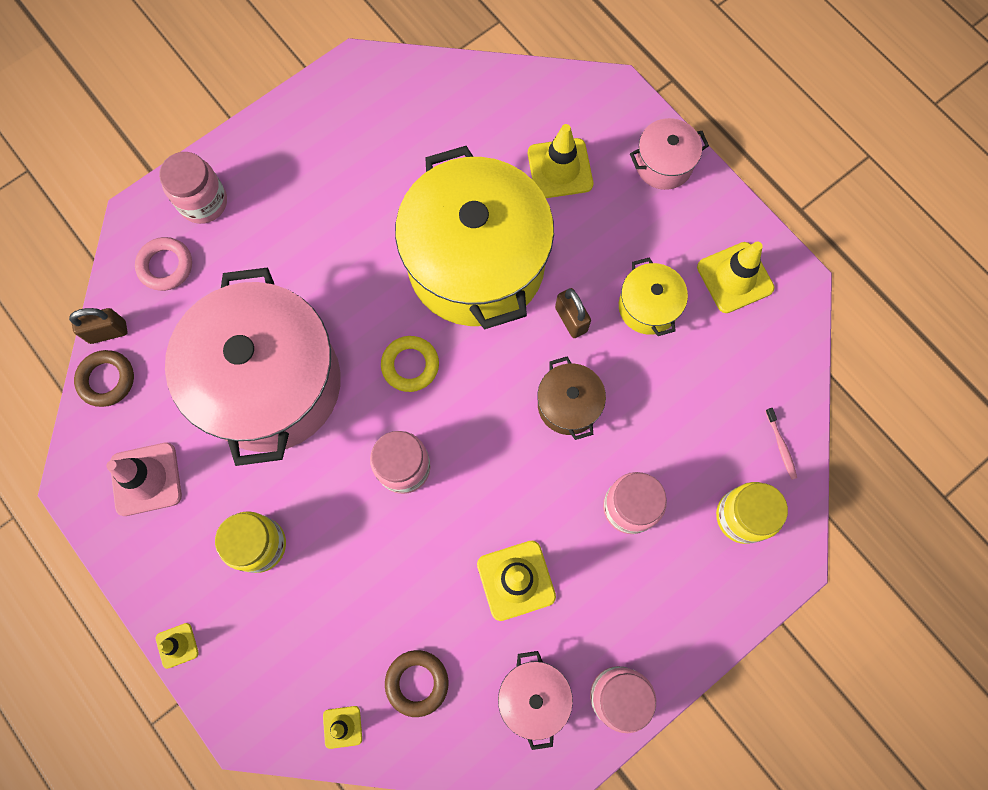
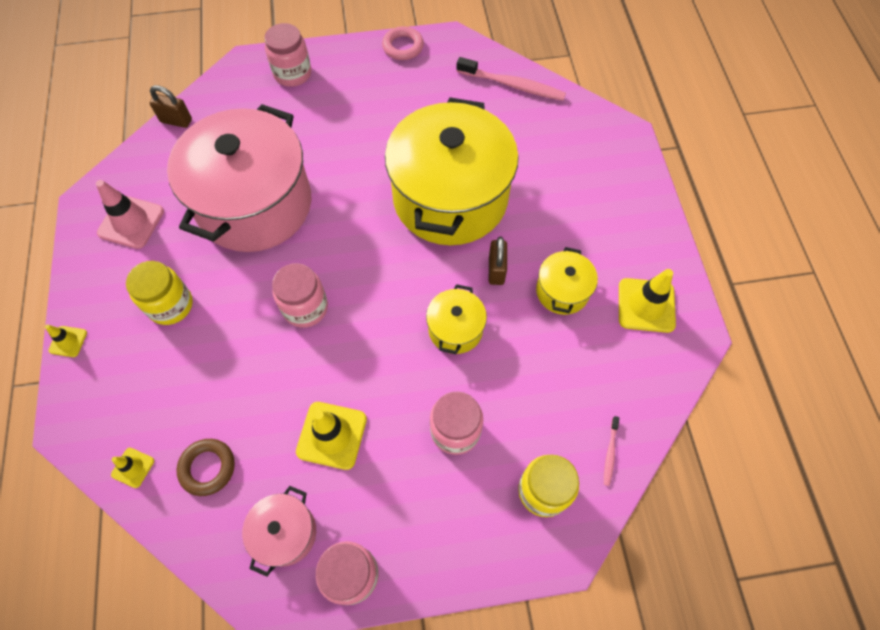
camera: 30 degrees right, 10 degrees down
(107, 380) = (154, 148): brown ring -> none
(166, 266) = (241, 99): pink ring -> pink ring (403, 46)
(410, 365) = (357, 241): yellow ring -> none
(461, 91) = (513, 85): none -> pink toothbrush
(560, 168) = (553, 165): yellow traffic cone -> none
(568, 405) = (455, 329): brown pot -> yellow pot
(663, 164) = (635, 199): pink pot -> none

